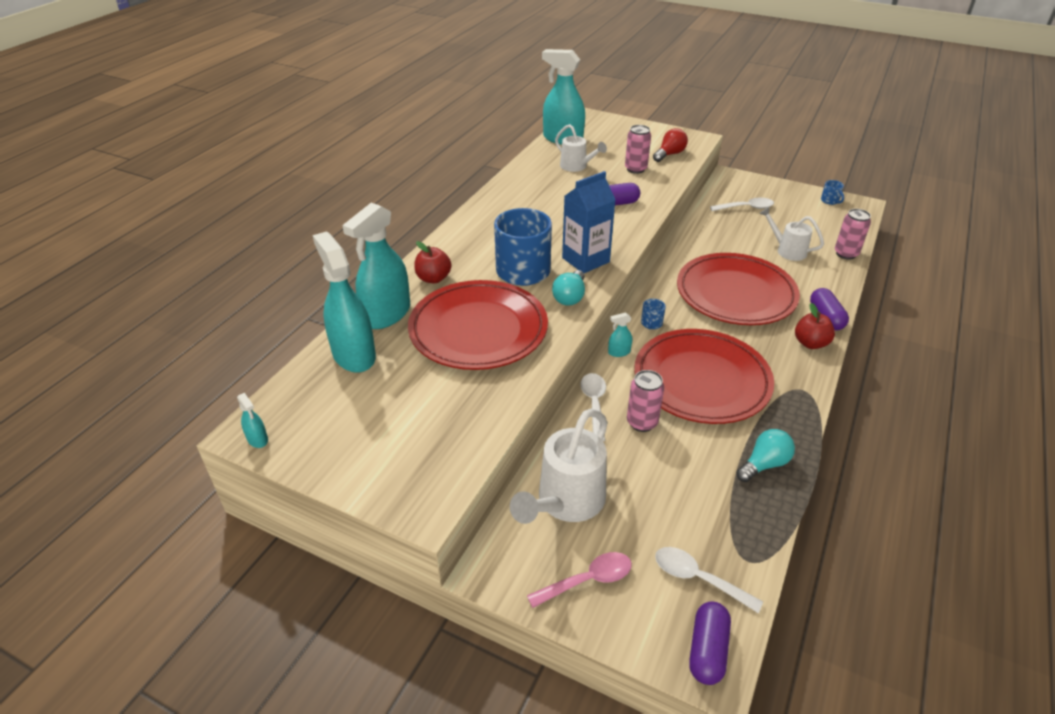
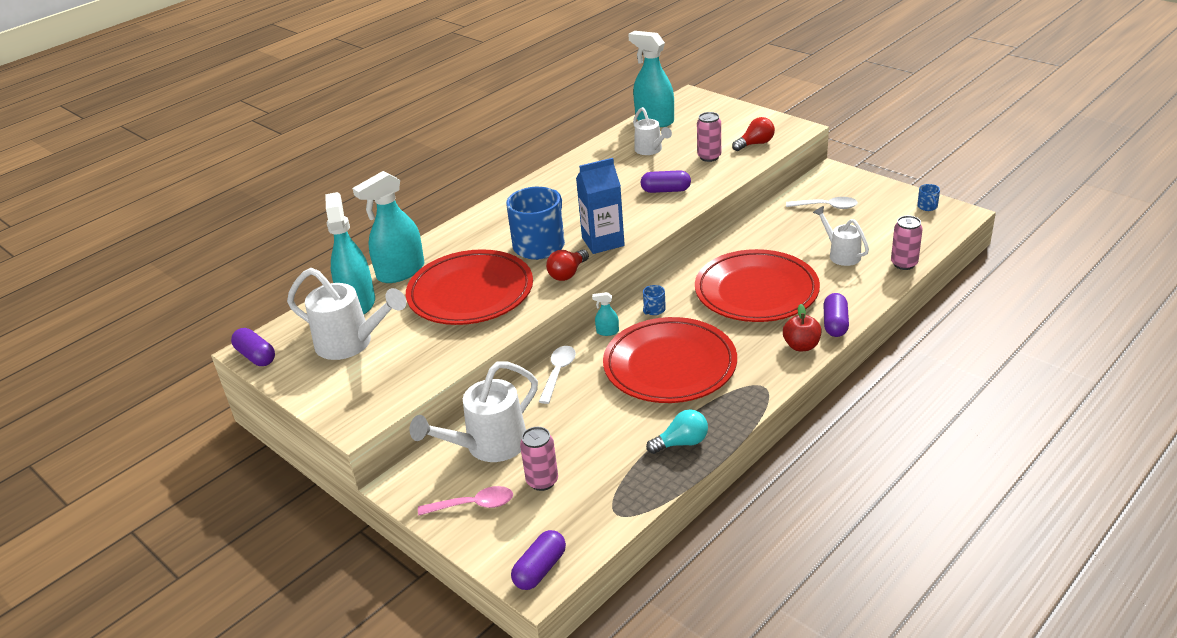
camera: 20 degrees right, 5 degrees down
(257, 439) = (256, 356): turquoise spray bottle -> purple capsule
(370, 407) = (351, 343): none -> white watering can
(433, 278) = (456, 245): red apple -> none
(570, 297) = (568, 274): turquoise light bulb -> red light bulb
(642, 422) = (592, 393): pink can -> pink can (542, 481)
(698, 578) = (565, 519): white spoon -> none

